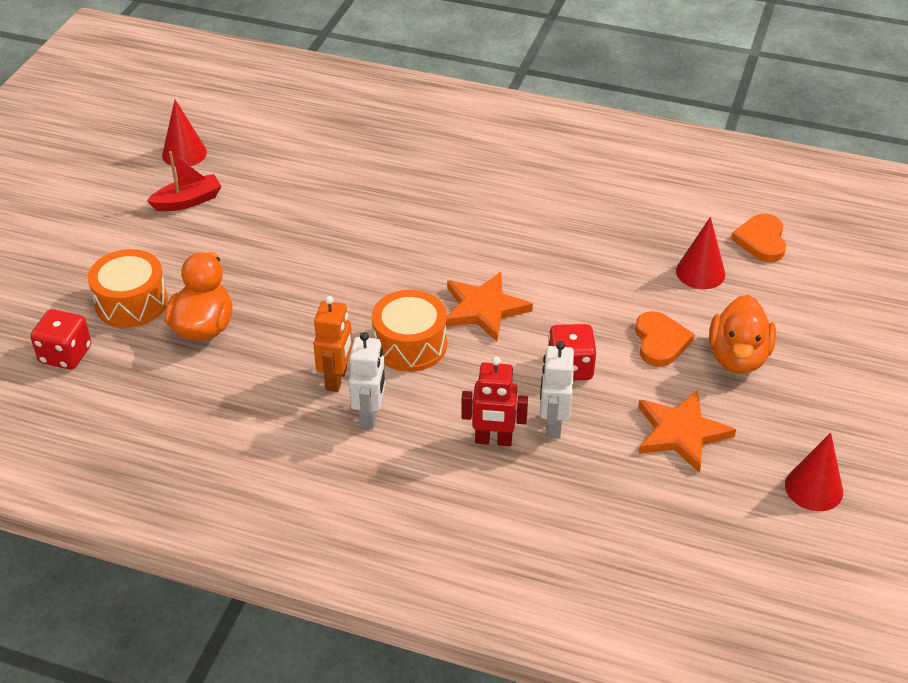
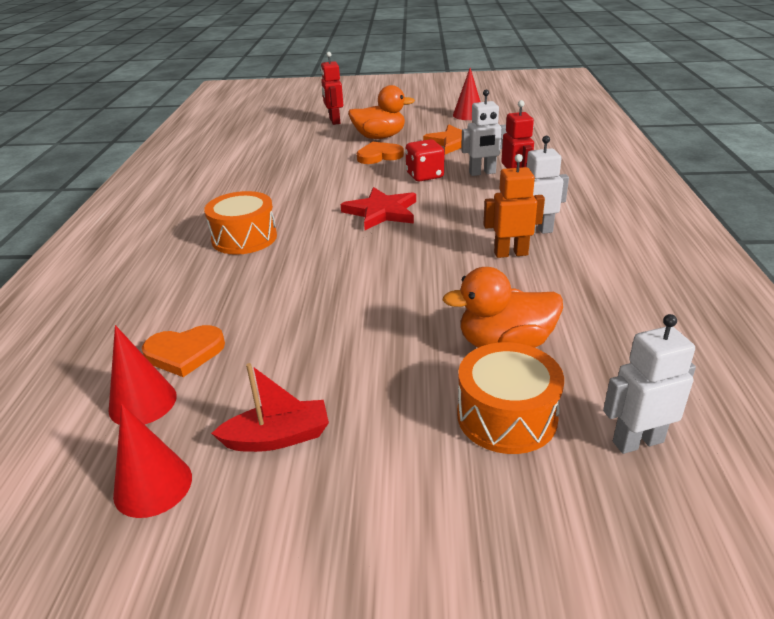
camera: 105 degrees left, 10 degrees down
(65, 355) = (637, 441): red dice -> white robot
(188, 201) = (278, 437): red boat -> red boat turned 120 degrees clockwise
(410, 345) = (444, 232): orange drum -> orange drum (244, 238)
(484, 309) = (381, 212): orange star -> red star
(700, 272) = (301, 153): red cone -> red cone (143, 402)
(761, 240) = (260, 142): orange heart -> orange heart (184, 353)
(833, 324) = (334, 121): none -> red robot

